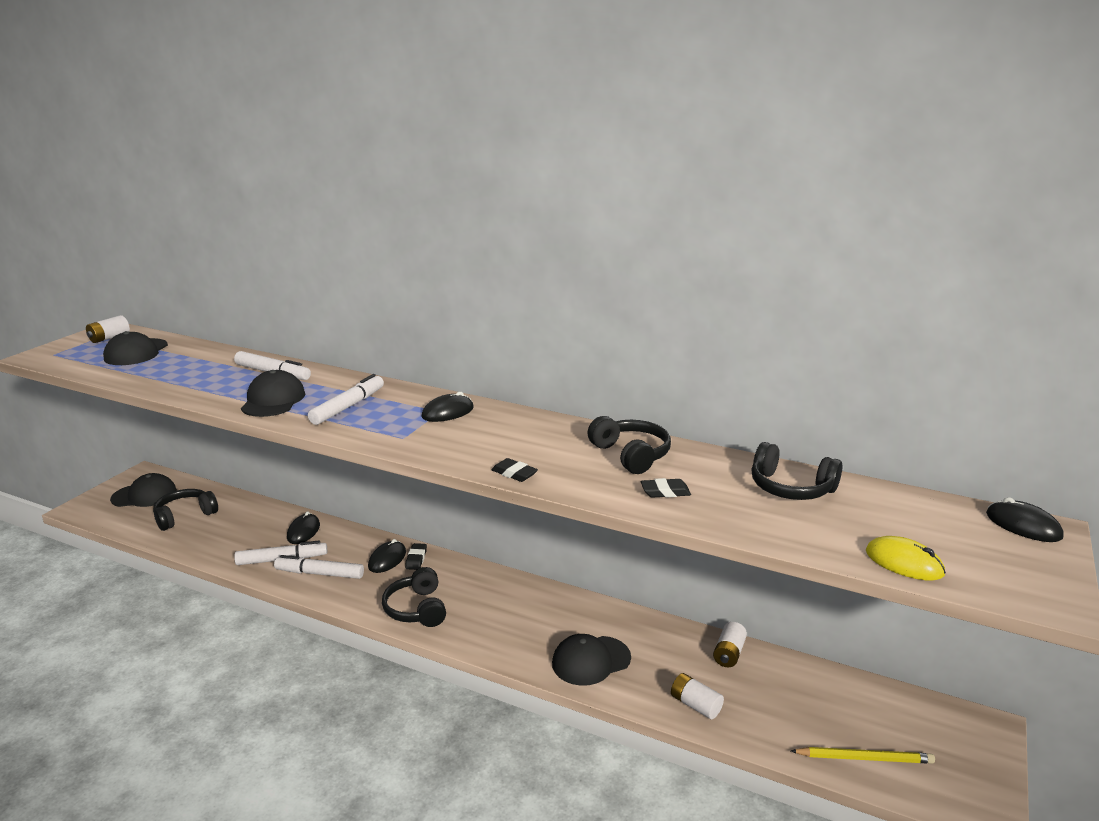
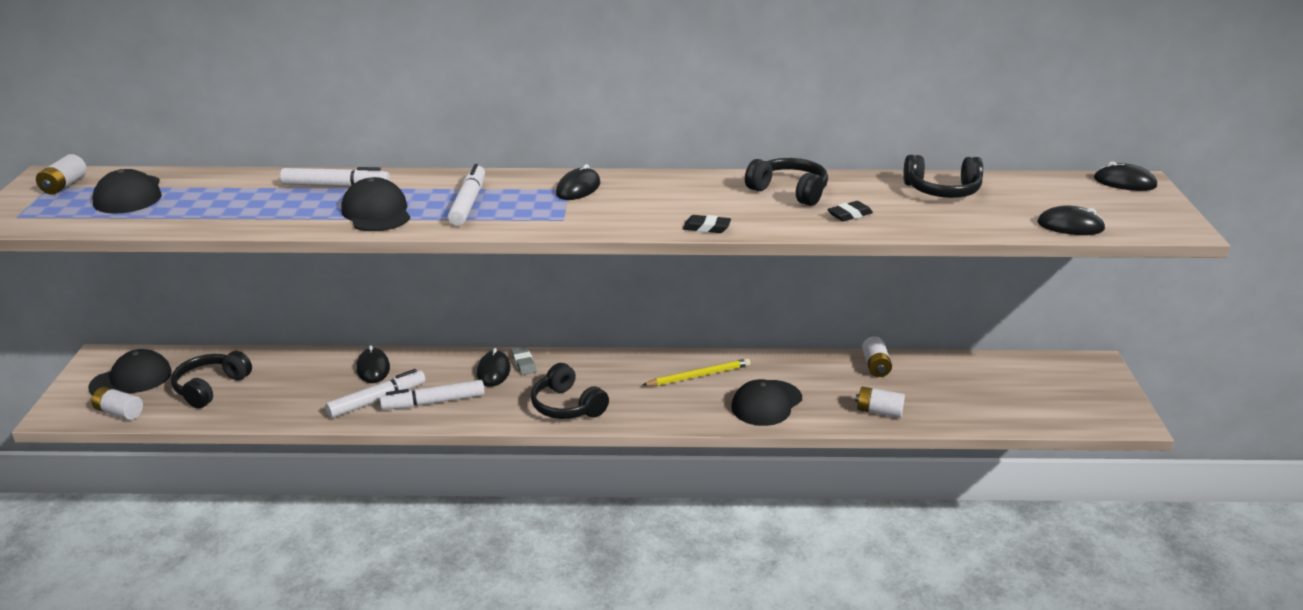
camera: 25 degrees left, 5 degrees up
(113, 519) = (119, 412): none -> white battery
(416, 559) = (524, 363): black eraser -> grey eraser
(864, 758) = (1029, 410): yellow pencil -> yellow pencil (698, 375)
(904, 563) = (1070, 226): yellow mouse -> black mouse

